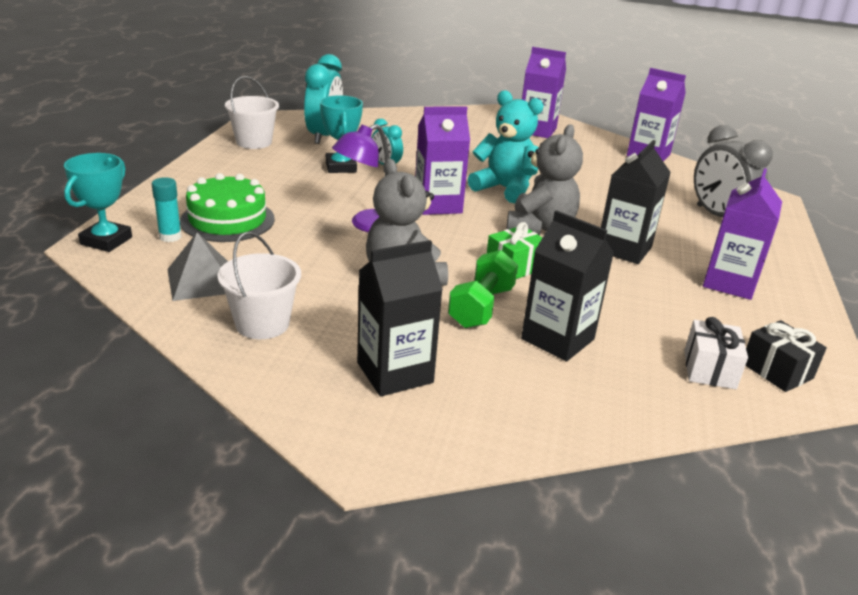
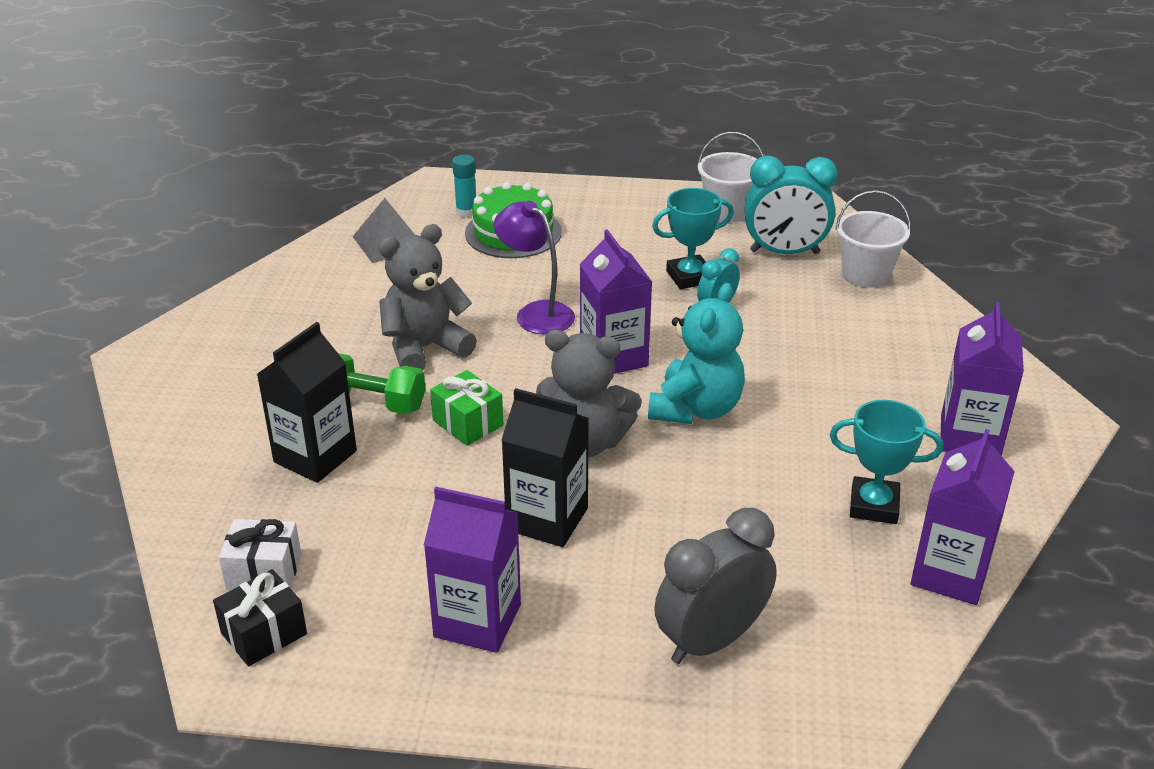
camera: 85 degrees right, 5 degrees up
(106, 241) = (448, 186): turquoise trophy -> turquoise trophy (874, 506)
(262, 324) = (321, 283): white bucket -> white bucket (866, 274)
(395, 373) = (251, 359): black carton -> none

